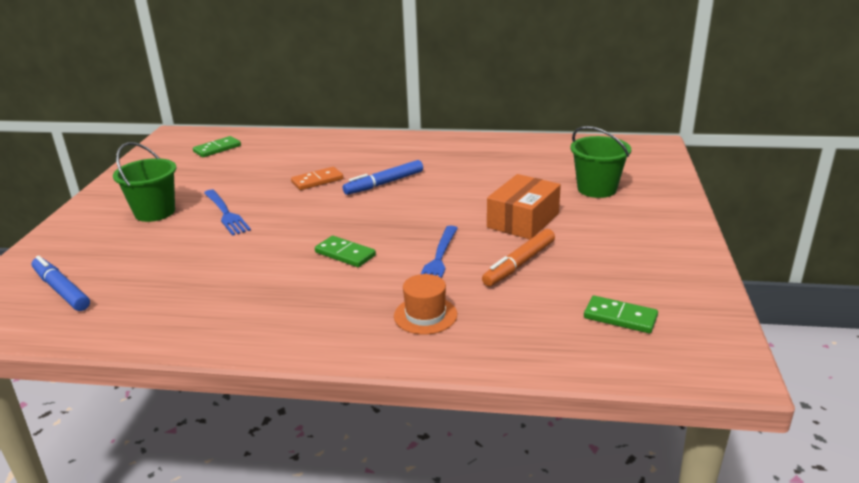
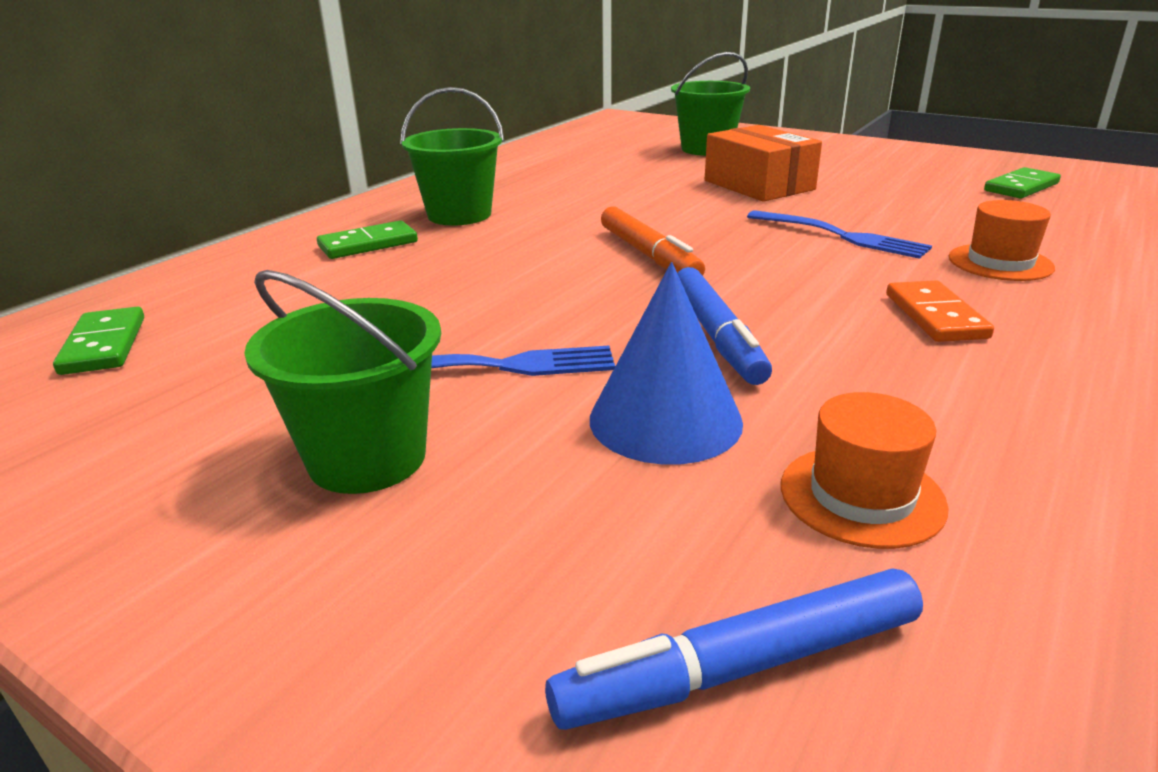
camera: 65 degrees left, 0 degrees up
(149, 298) = (861, 496): none -> orange hat
(194, 253) = (665, 420): none -> blue cone
(317, 181) = (459, 272): orange domino -> orange domino (935, 316)
(345, 254) = (779, 285): green domino -> green domino (368, 244)
(384, 183) = (545, 231): blue marker -> blue marker (717, 336)
(393, 159) = (459, 215): none -> green bucket
(519, 264) = (877, 203): orange marker -> orange marker (648, 255)

